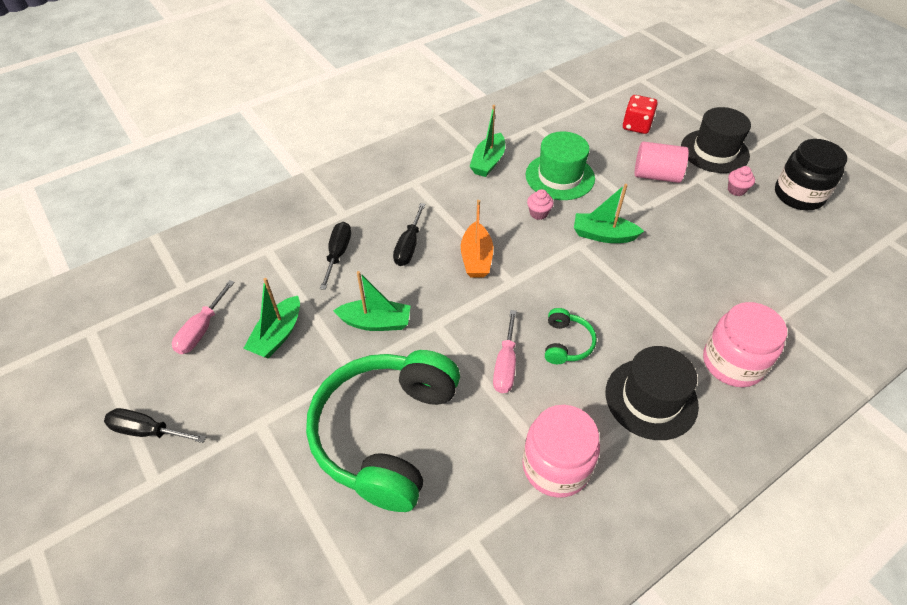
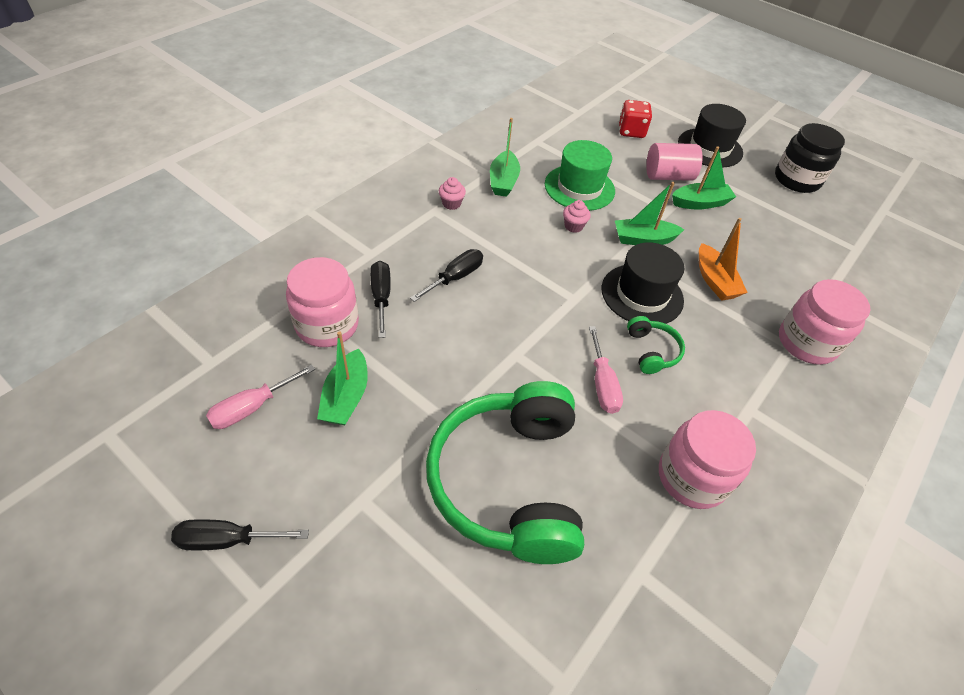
camera: 20 degrees left, 0 degrees up
(201, 330) = (252, 407): pink screwdriver -> pink screwdriver turned 45 degrees clockwise
(284, 271) = (327, 325): none -> pink jar
(376, 322) = (451, 363): green boat -> green boat (700, 203)
(409, 246) = (455, 277): black screwdriver -> black screwdriver turned 135 degrees counterclockwise
(476, 258) = (530, 280): orange boat -> orange boat (714, 281)
(651, 398) = (751, 390): black hat -> black hat (642, 294)
(736, 190) = (743, 181): pink cupcake -> pink cupcake (451, 204)

